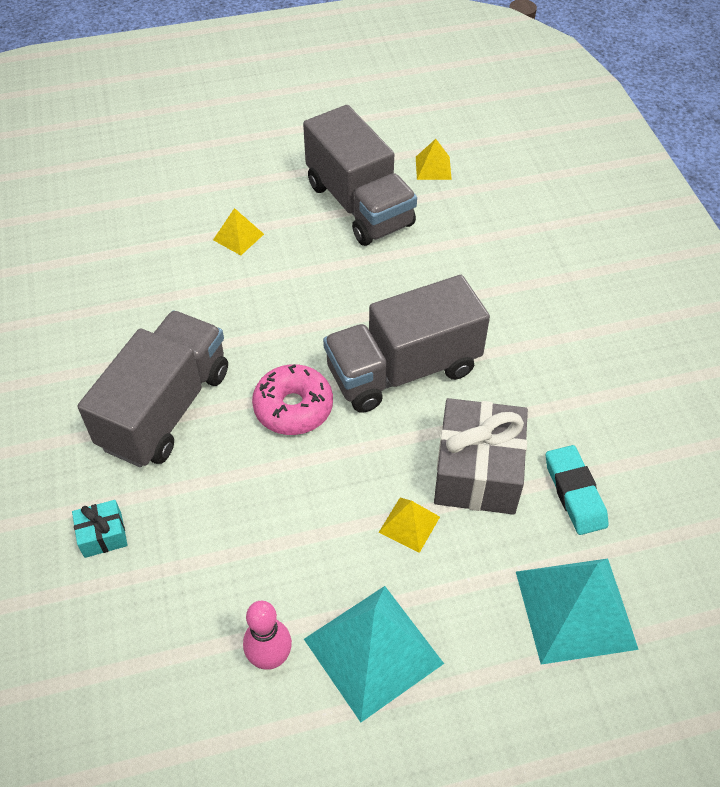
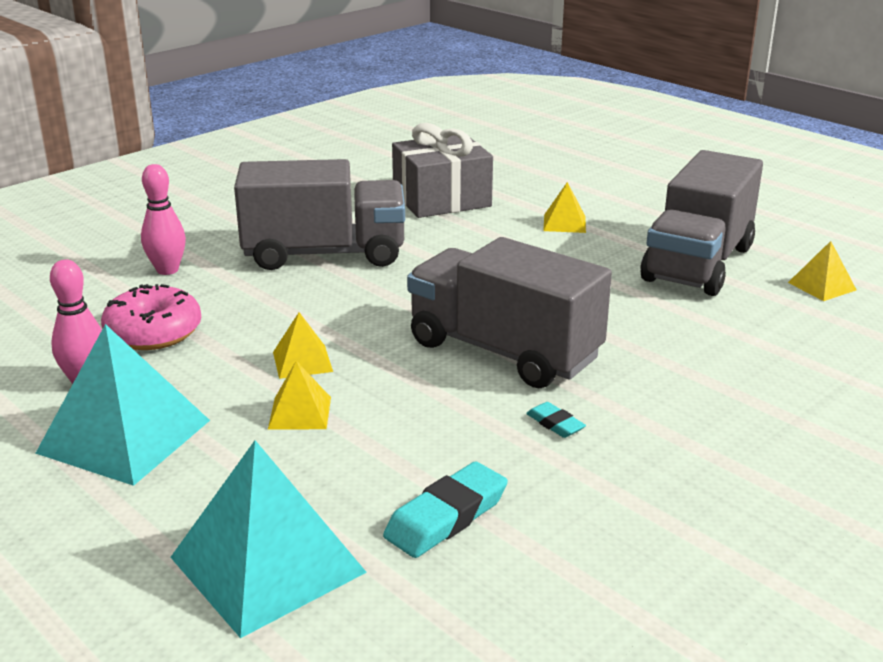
camera: 60 degrees right, 25 degrees down
(103, 535) = (167, 270): turquoise gift -> pink bowling pin
(293, 407) = (388, 308): pink donut -> pink donut (153, 332)
(337, 495) = (302, 361): none -> yellow pyramid
(477, 471) = (411, 436): grey gift -> grey gift (441, 199)
(508, 389) = (555, 424): none -> turquoise eraser

